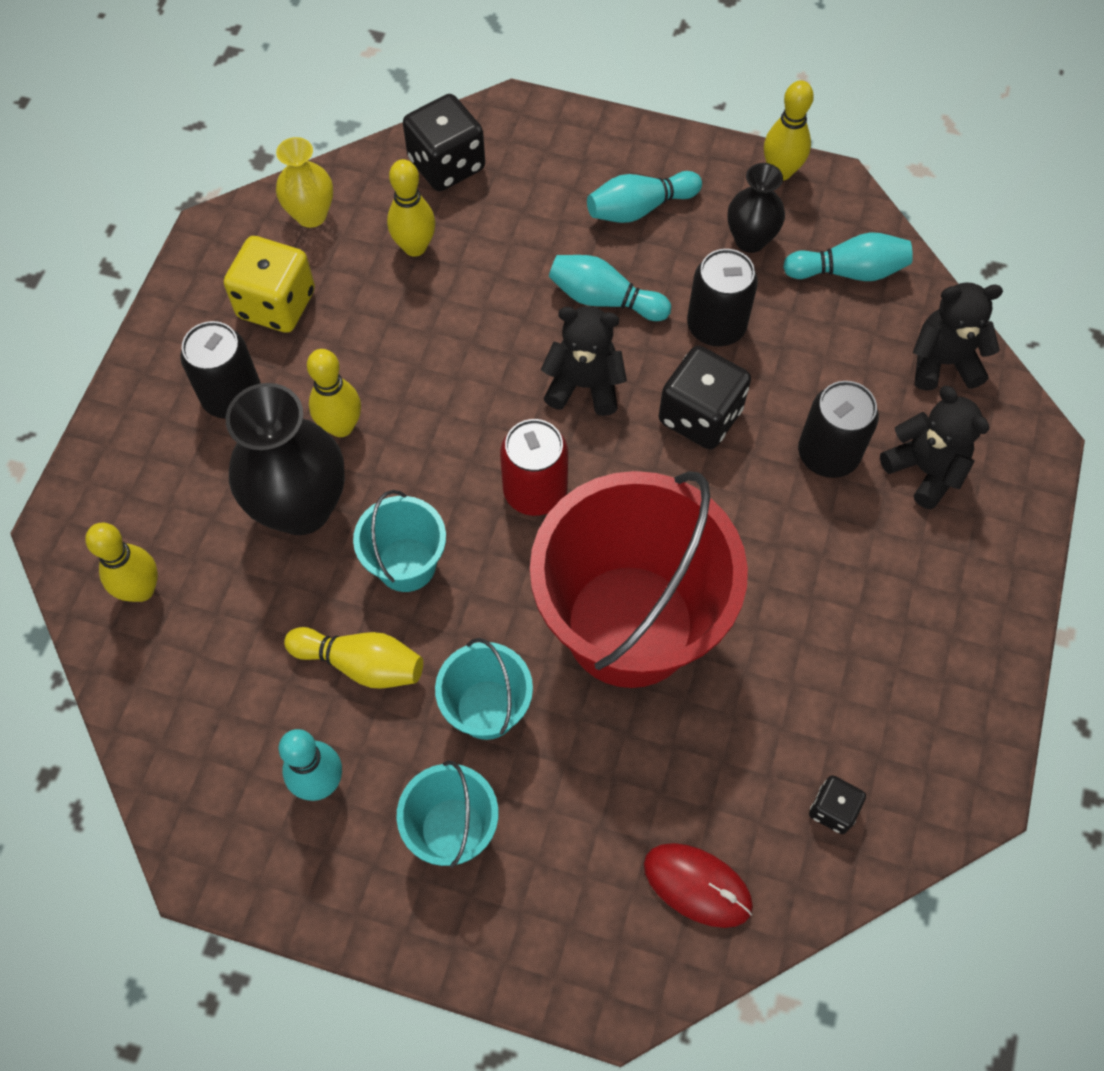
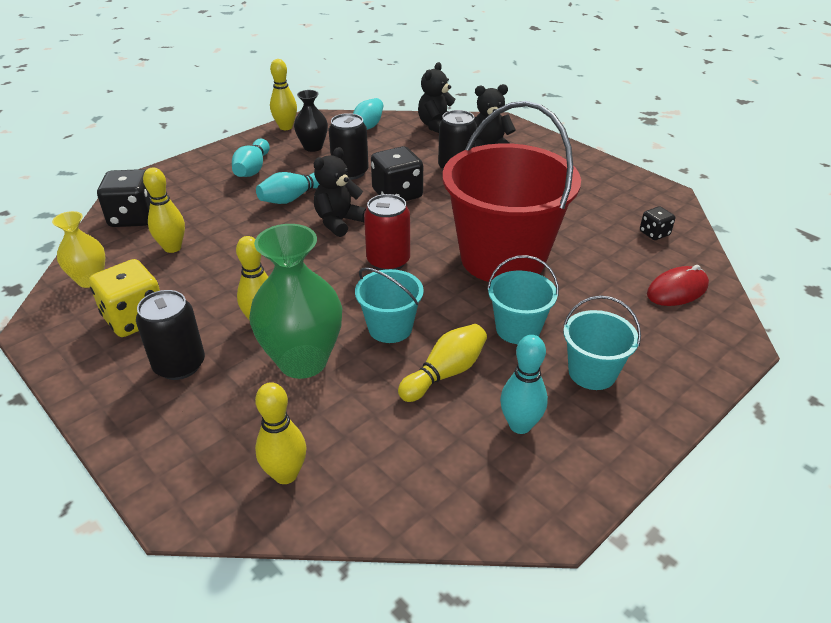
camera: 60 degrees left, 25 degrees down
(301, 508) = (303, 361): black vase -> green vase

